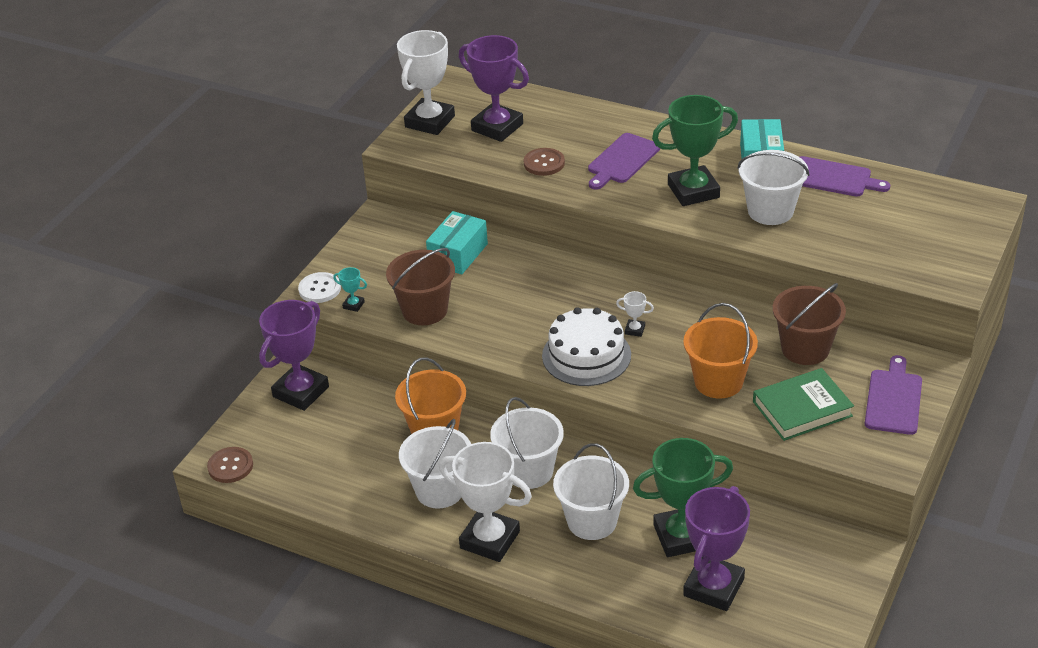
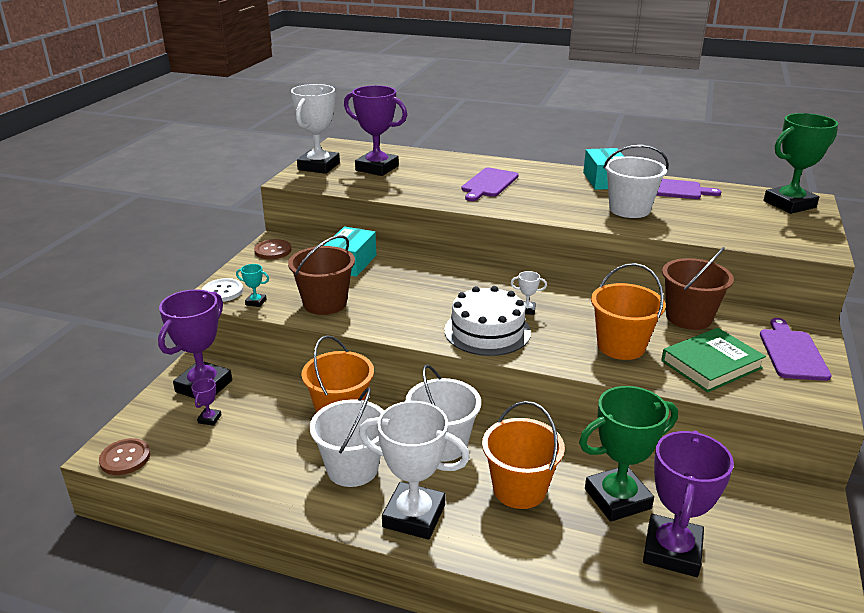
camera: 10 degrees left, 10 degrees down
(307, 429) = (209, 419): none -> purple trophy
(544, 163) = (422, 187): brown button -> brown button (273, 251)
(592, 521) = (519, 489): white bucket -> orange bucket
(693, 191) = (557, 200): green trophy -> green trophy (789, 204)

